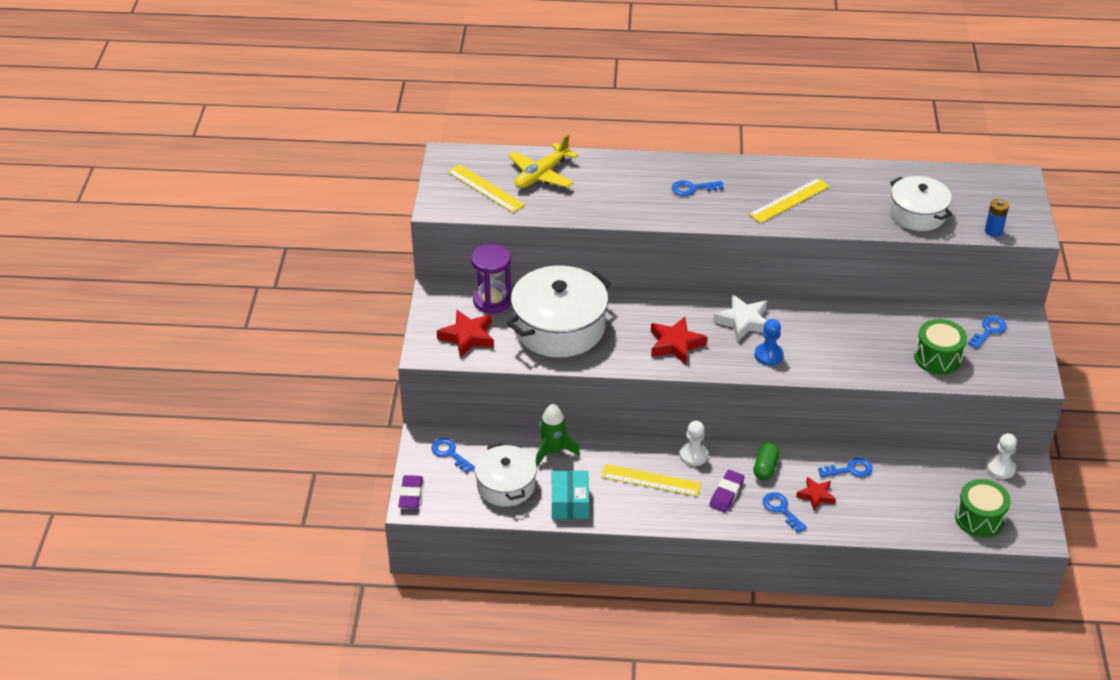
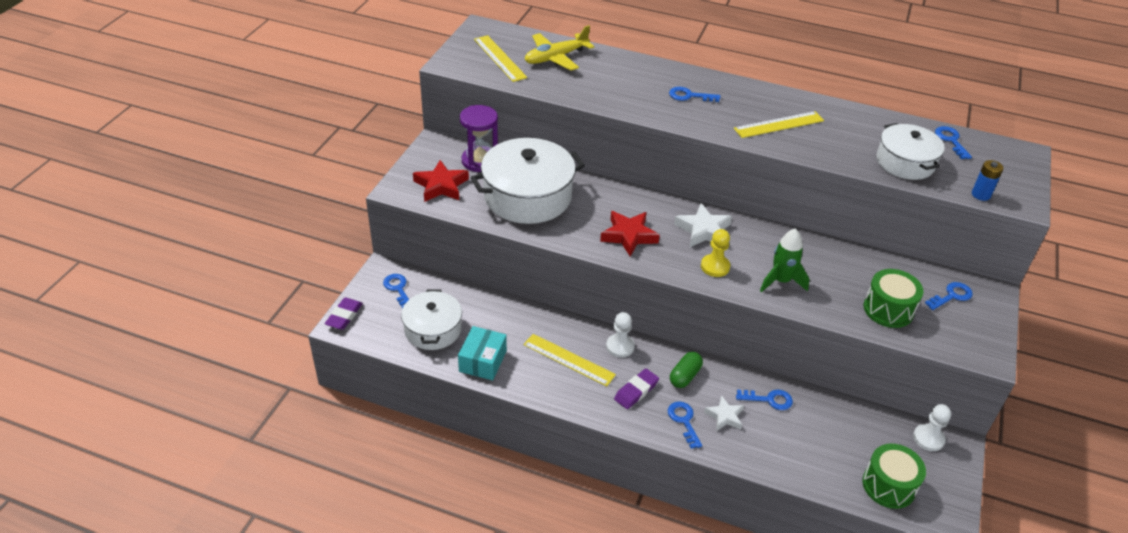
camera: 15 degrees right, 0 degrees up
(553, 451) = (490, 310): green rocket -> green rocket (781, 281)
(768, 355) = (715, 266): blue pawn -> yellow pawn
(816, 495) = (724, 416): red star -> white star
(951, 180) = (951, 140): none -> blue key

